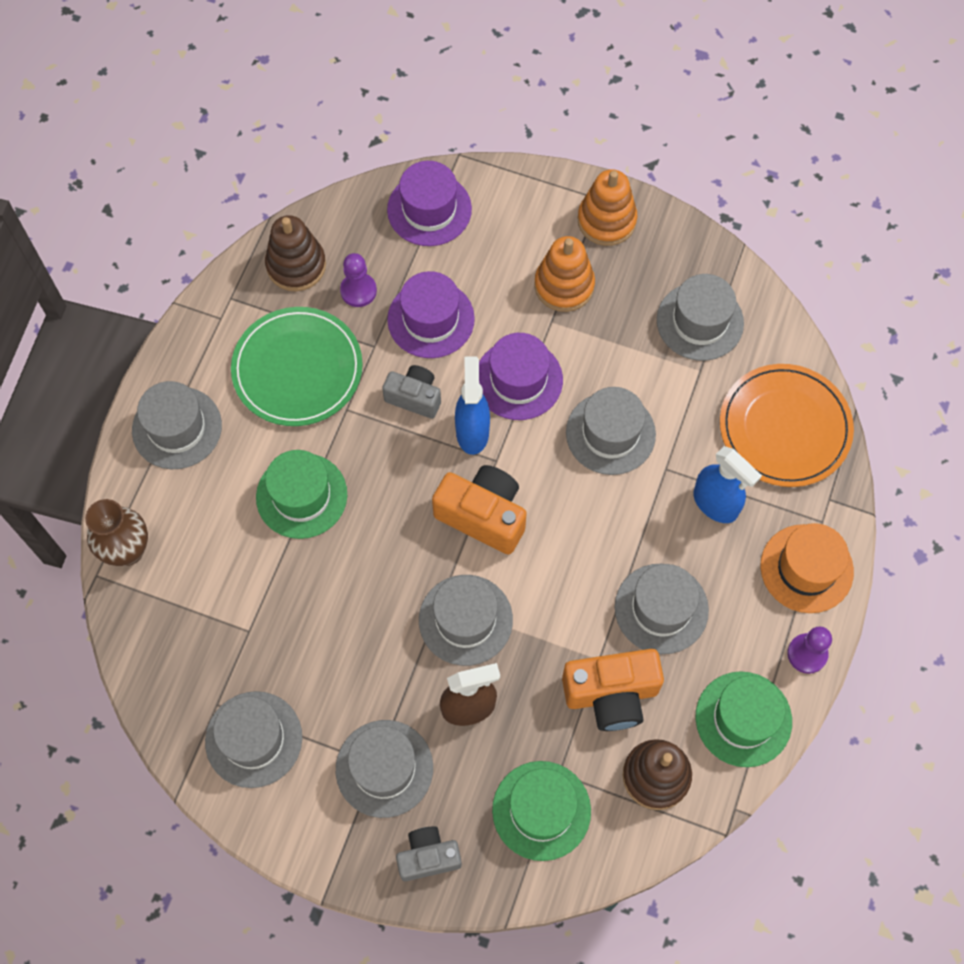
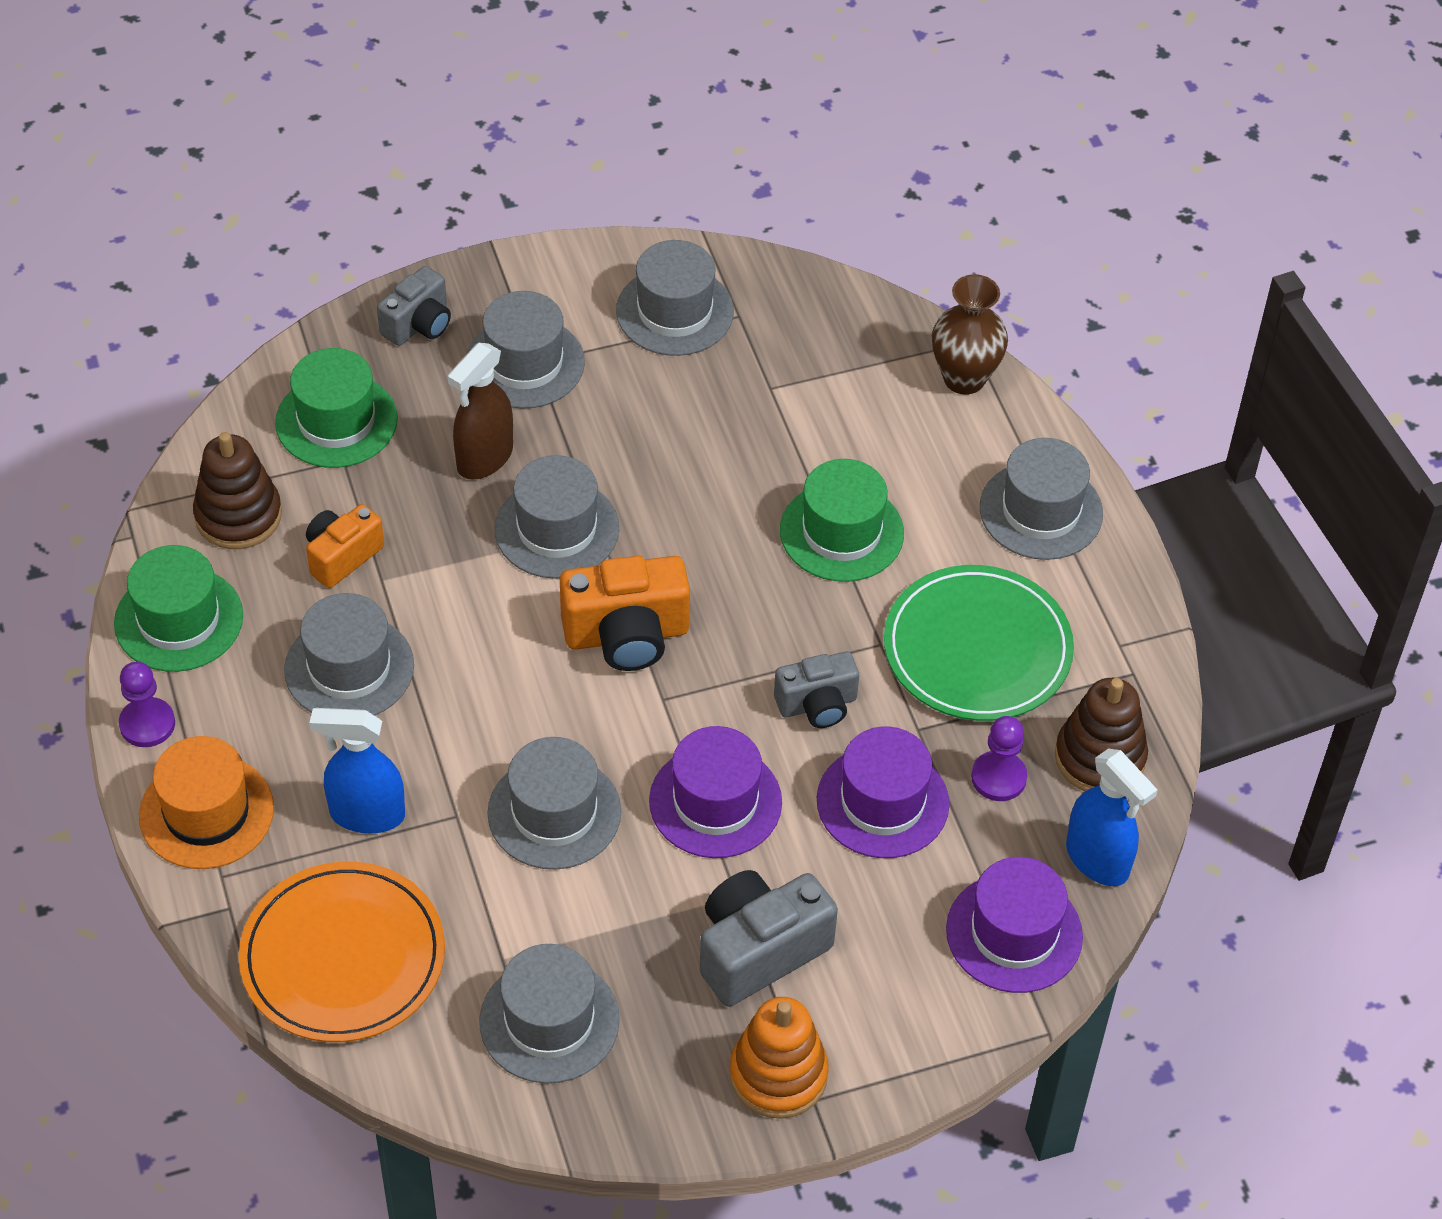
camera: 140 degrees right, 15 degrees down
(472, 431) = (717, 711): blue spray bottle -> blue spray bottle (1097, 860)
(564, 286) = (759, 950): orange stacking toy -> grey camera
(611, 695) = (342, 556): orange camera -> orange camera, size x0.64

